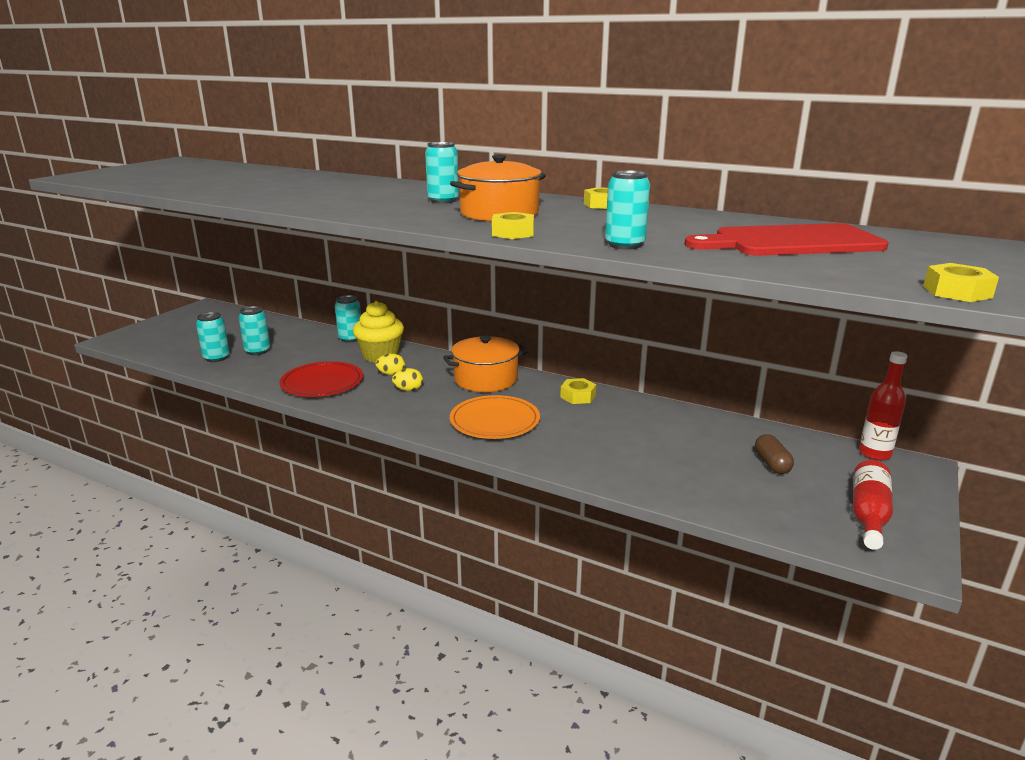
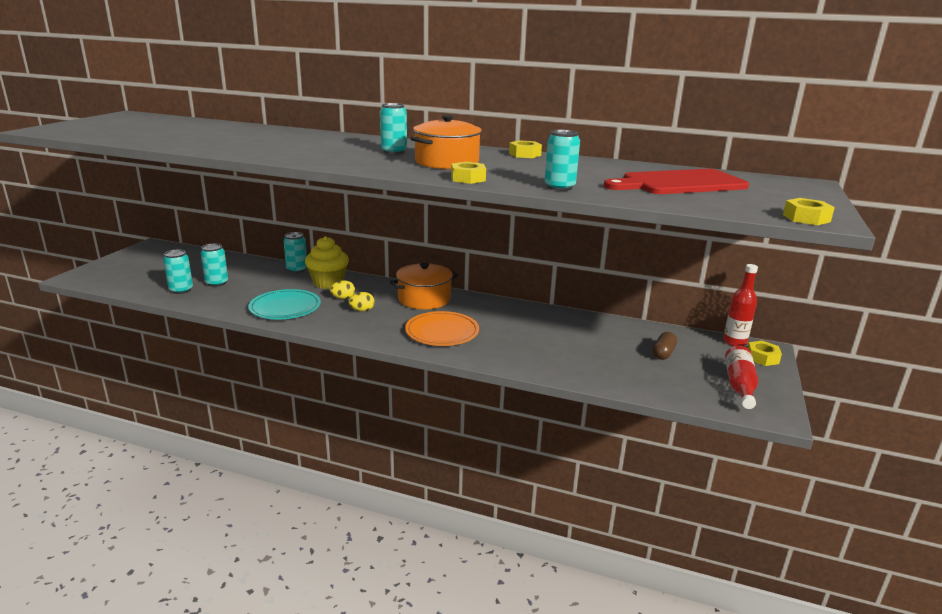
camera: 10 degrees left, 0 degrees up
(322, 383) = (285, 307): red plate -> turquoise plate
(578, 396) = (503, 309): yellow nut -> yellow nut (762, 358)
(771, 464) = (663, 353): brown capsule -> brown capsule turned 45 degrees clockwise

